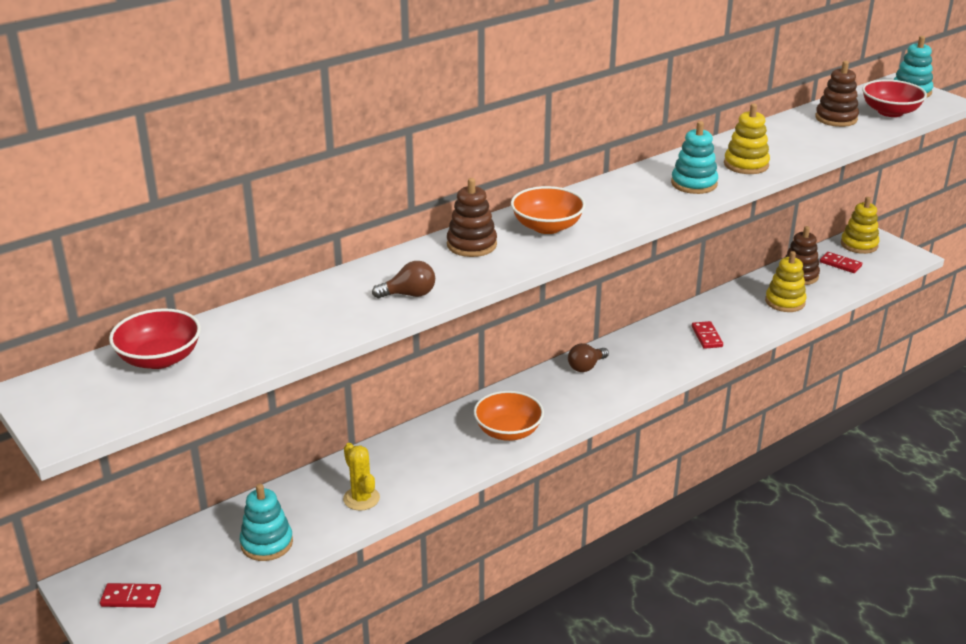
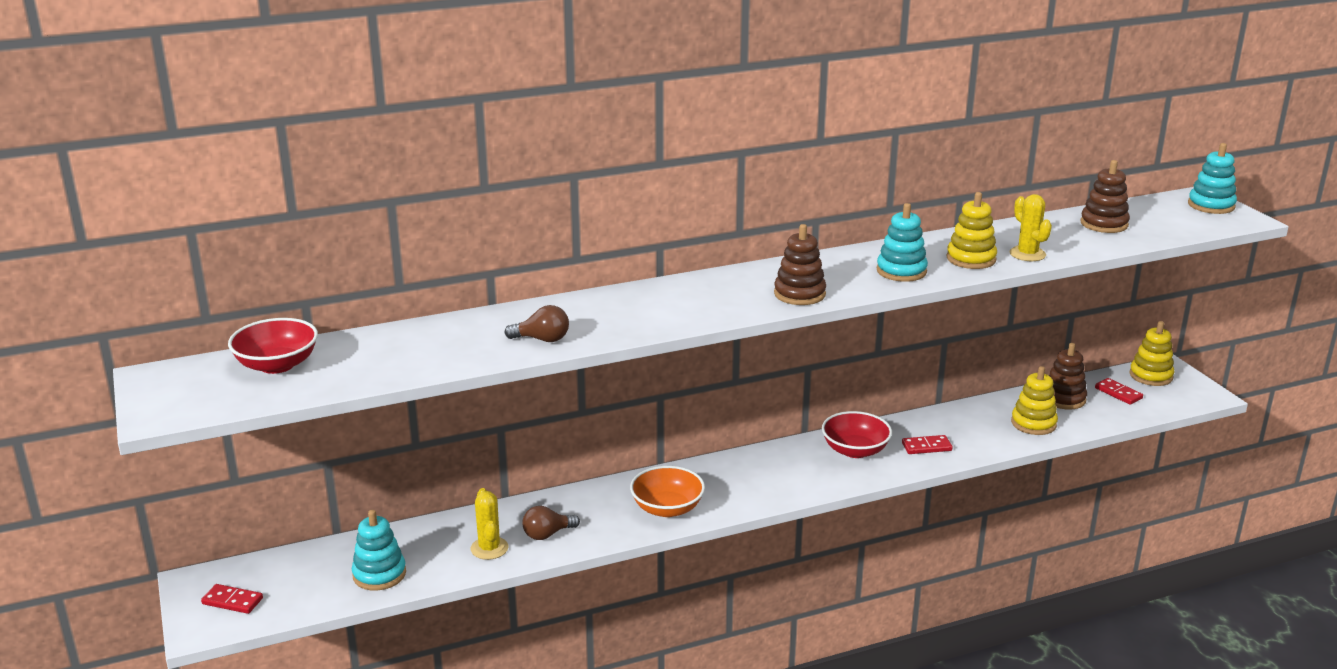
camera: 15 degrees right, 5 degrees down
(471, 245) = (632, 302): brown stacking toy -> brown stacking toy (799, 294)
(547, 227) = (719, 294): orange bowl -> none
(586, 367) = (780, 458): brown light bulb -> brown light bulb (547, 534)
(706, 337) = (926, 447): red domino -> red domino turned 75 degrees clockwise
(790, 154) = (1027, 254): none -> yellow cactus
(890, 112) = (1172, 224): red bowl -> red bowl (855, 450)

